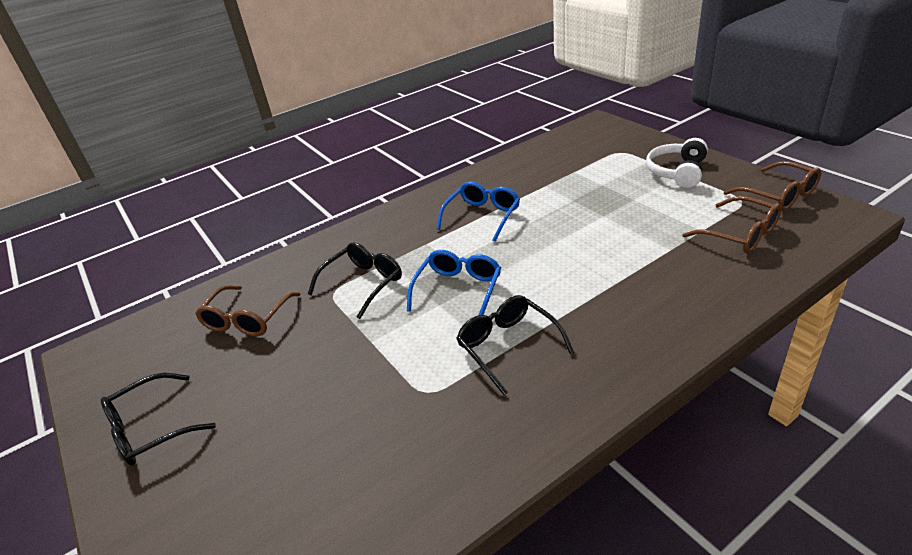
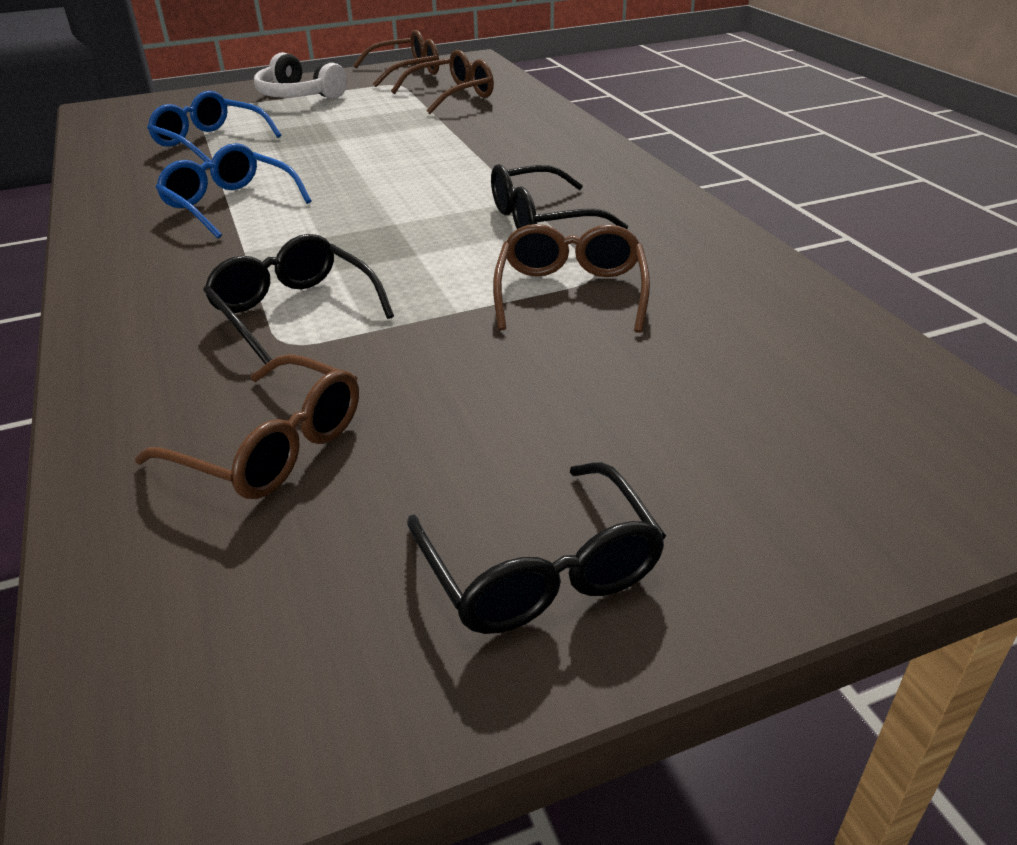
camera: 80 degrees left, 0 degrees up
(400, 386) = (571, 293): none -> brown glasses
(458, 290) = (397, 238): blue glasses -> blue glasses (210, 142)

